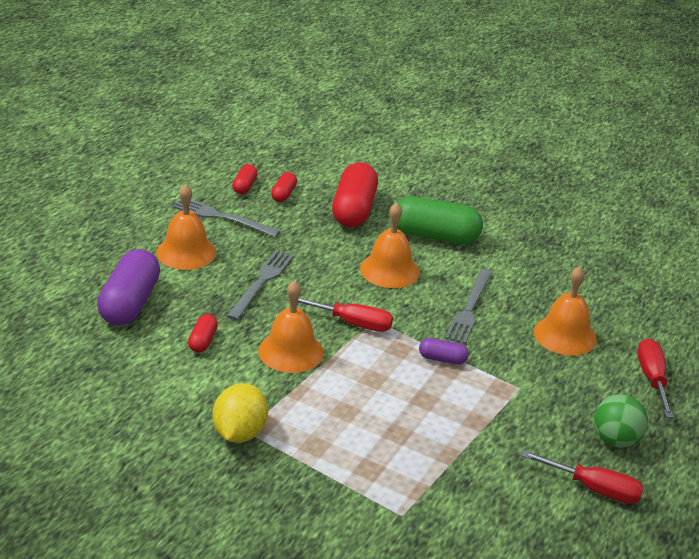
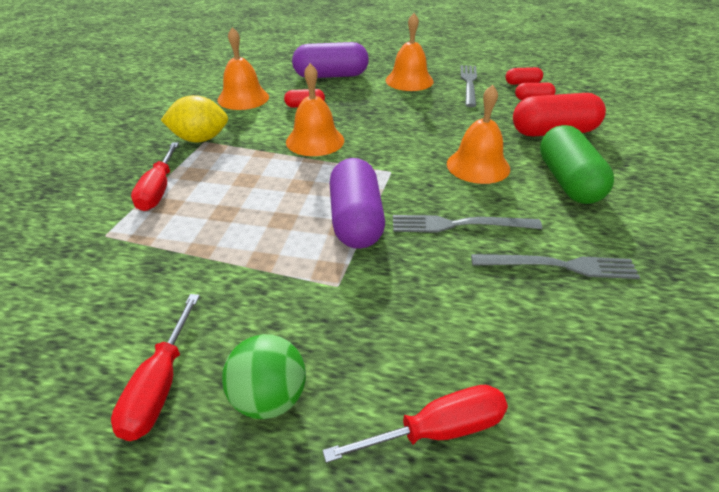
camera: 75 degrees right, 5 degrees up
(261, 282) = (398, 113): grey fork -> grey fork (560, 266)
(352, 323) = (376, 161): red screwdriver -> red screwdriver (158, 190)
(442, 359) = (356, 221): purple capsule -> purple capsule, size x2.08
(565, 335) = (472, 312): orange bell -> orange bell (243, 98)

